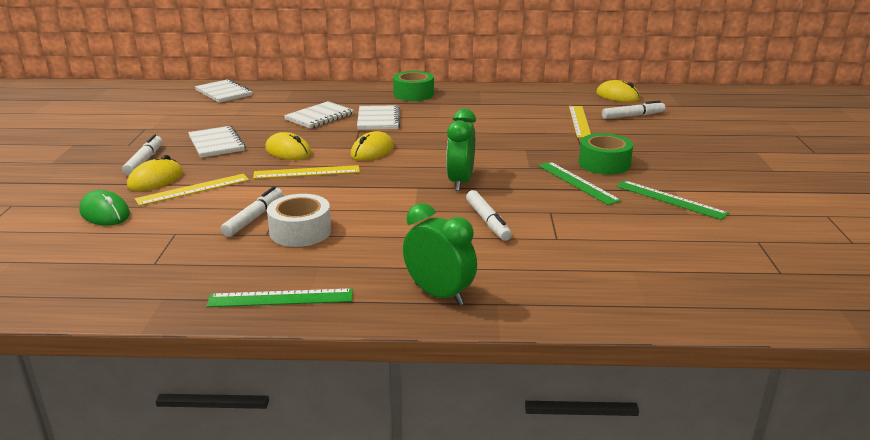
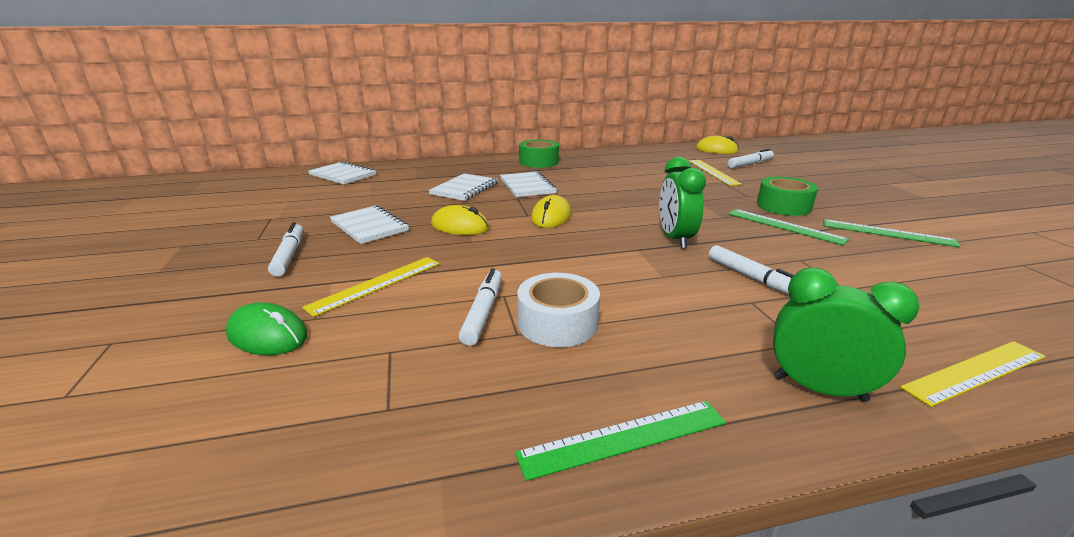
camera: 15 degrees left, 0 degrees up
(156, 180) = (318, 278): yellow mouse -> none
(307, 172) = (500, 247): yellow ruler -> yellow ruler (975, 372)

